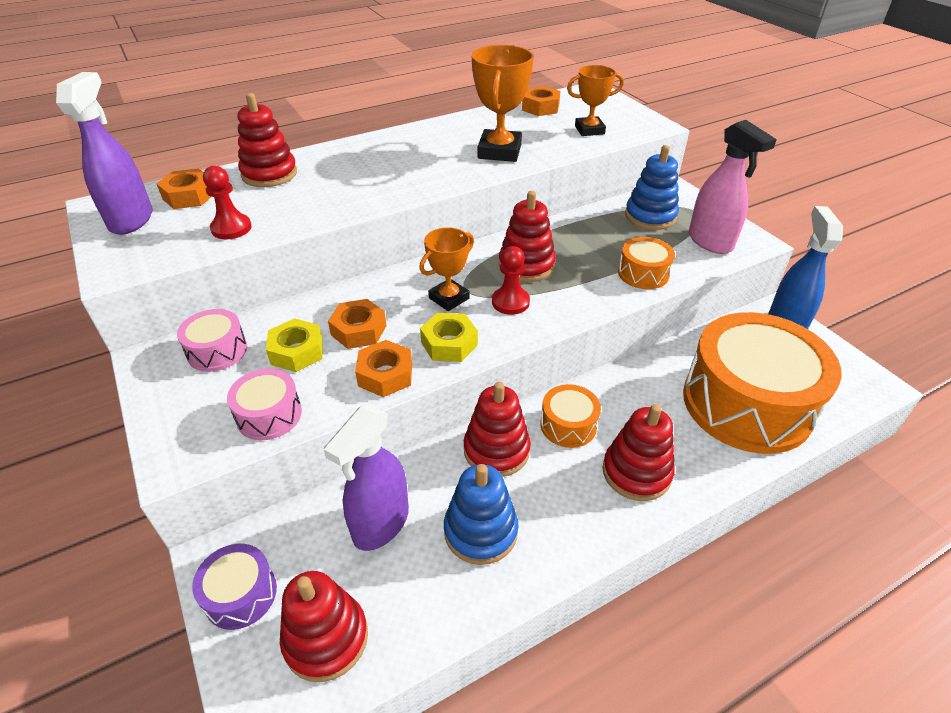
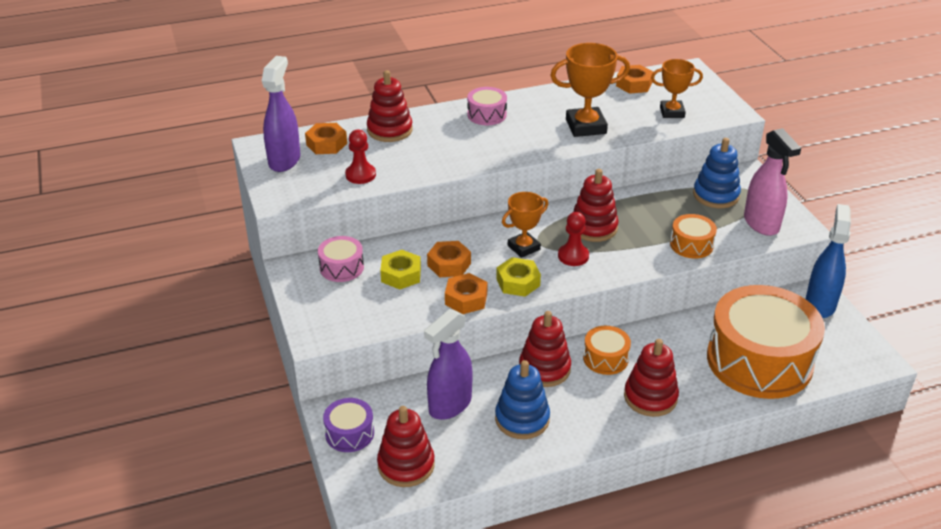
camera: 10 degrees right, 5 degrees down
(269, 415) = (379, 316): pink drum -> pink drum (486, 115)
(499, 151) = (586, 126): orange trophy -> orange trophy turned 60 degrees clockwise

